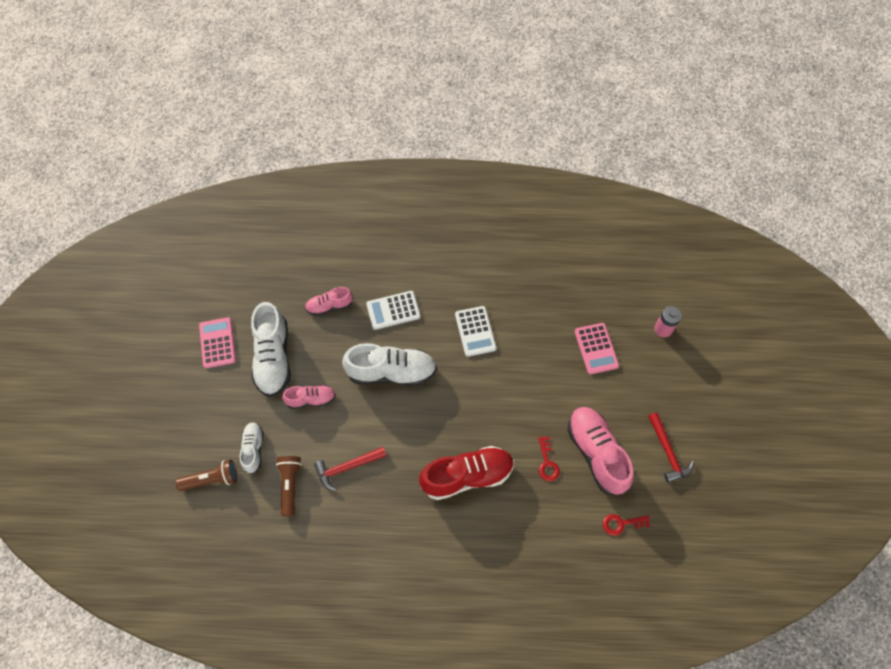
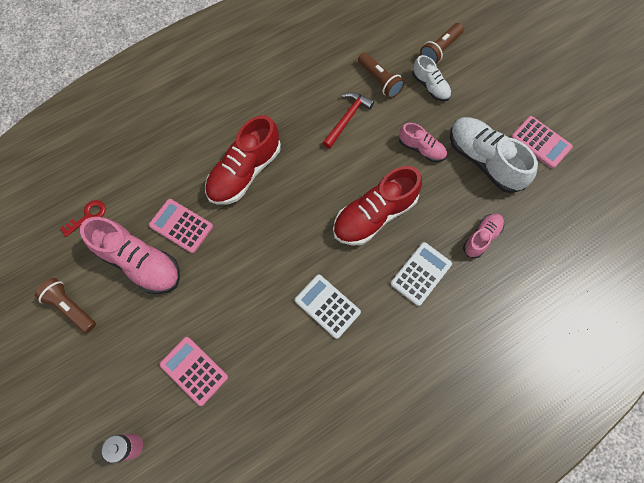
camera: 145 degrees right, 5 degrees up
(311, 399) = (421, 149): pink shoe -> pink shoe turned 105 degrees counterclockwise
(391, 372) = (374, 215): white shoe -> red shoe
(547, 462) = (181, 226): red key -> pink calculator
(668, 452) = (70, 307): red hammer -> brown flashlight

